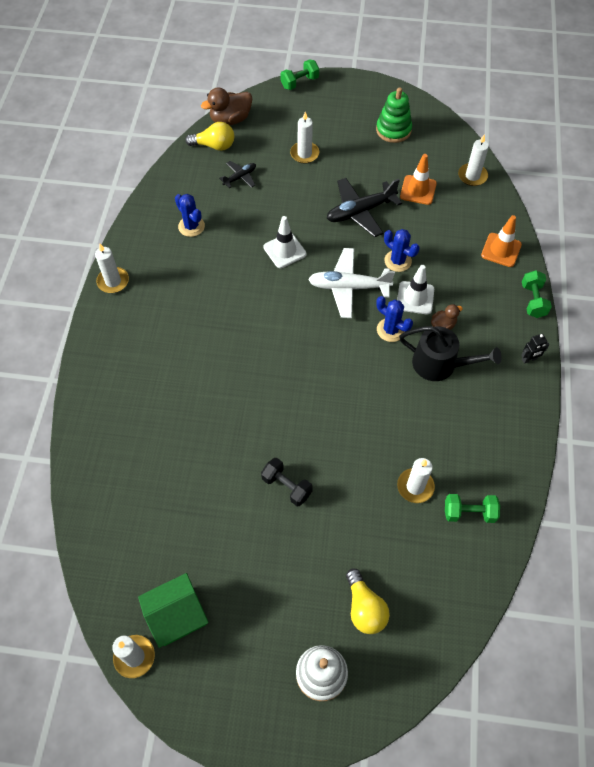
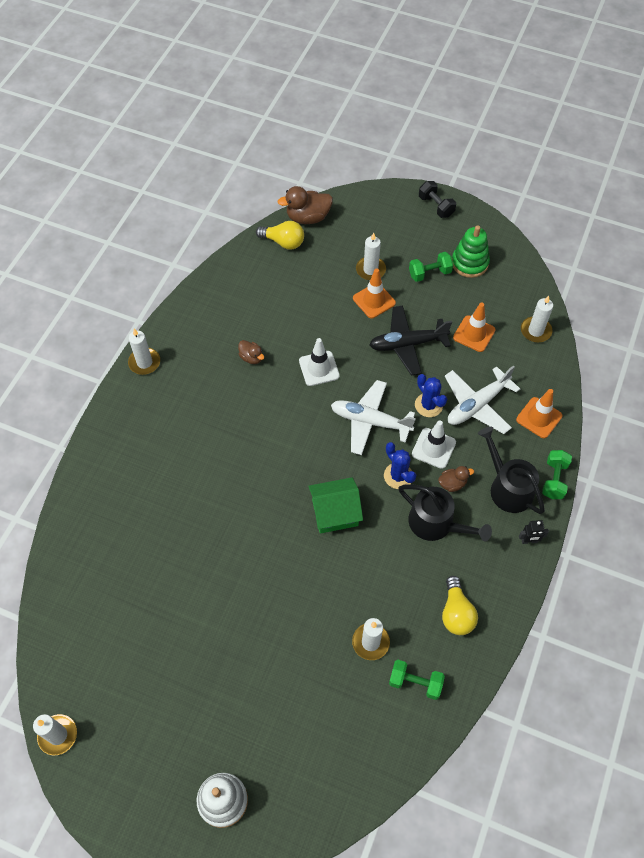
camera: 15 degrees right, 0 degrees up
(177, 615) = (107, 707): green house -> green house (335, 513)
(191, 226) = (235, 322): blue cactus -> none
(217, 255) = (251, 357): none -> brown duck
(240, 177) = (298, 281): black plane -> none
(286, 486) = (246, 609): black dumbbell -> black dumbbell (436, 206)
(299, 82) = (389, 191): green dumbbell -> green dumbbell (429, 273)
(316, 180) = (374, 300): none -> orange traffic cone
(364, 608) = (283, 749): yellow light bulb -> yellow light bulb (456, 613)
(442, 251) = (477, 405): none -> white plane
(494, 317) = (508, 488): none -> black watering can

